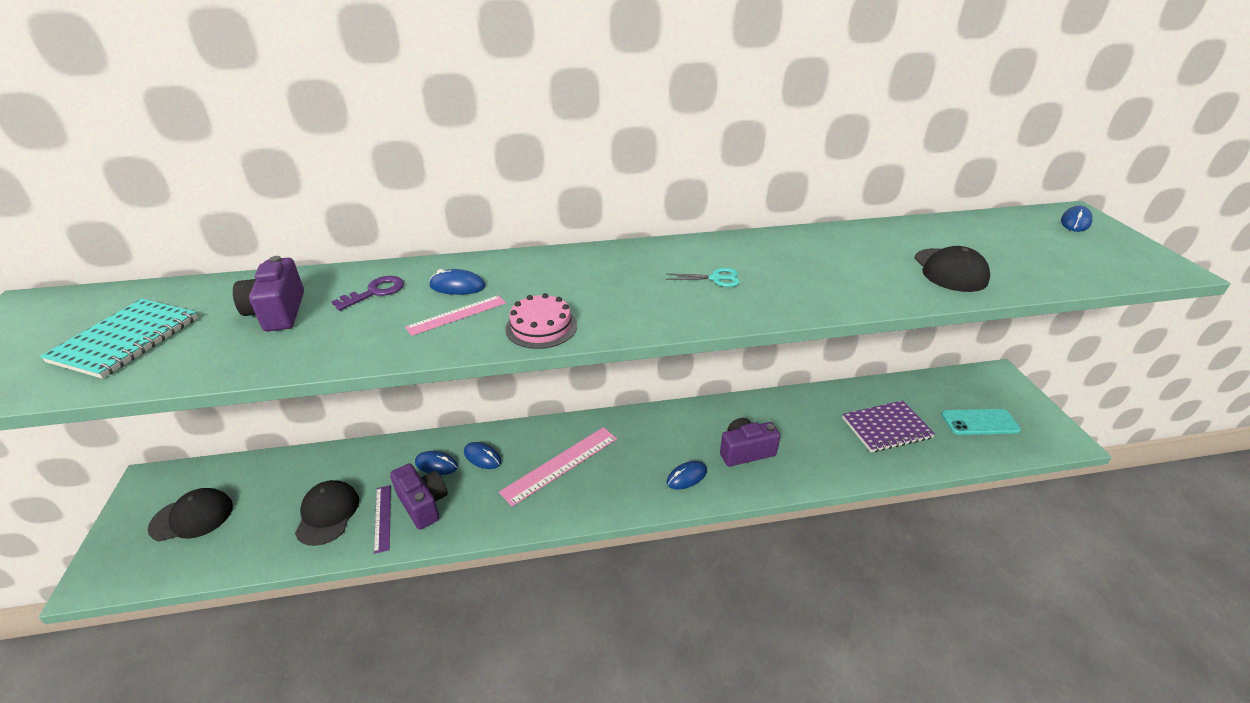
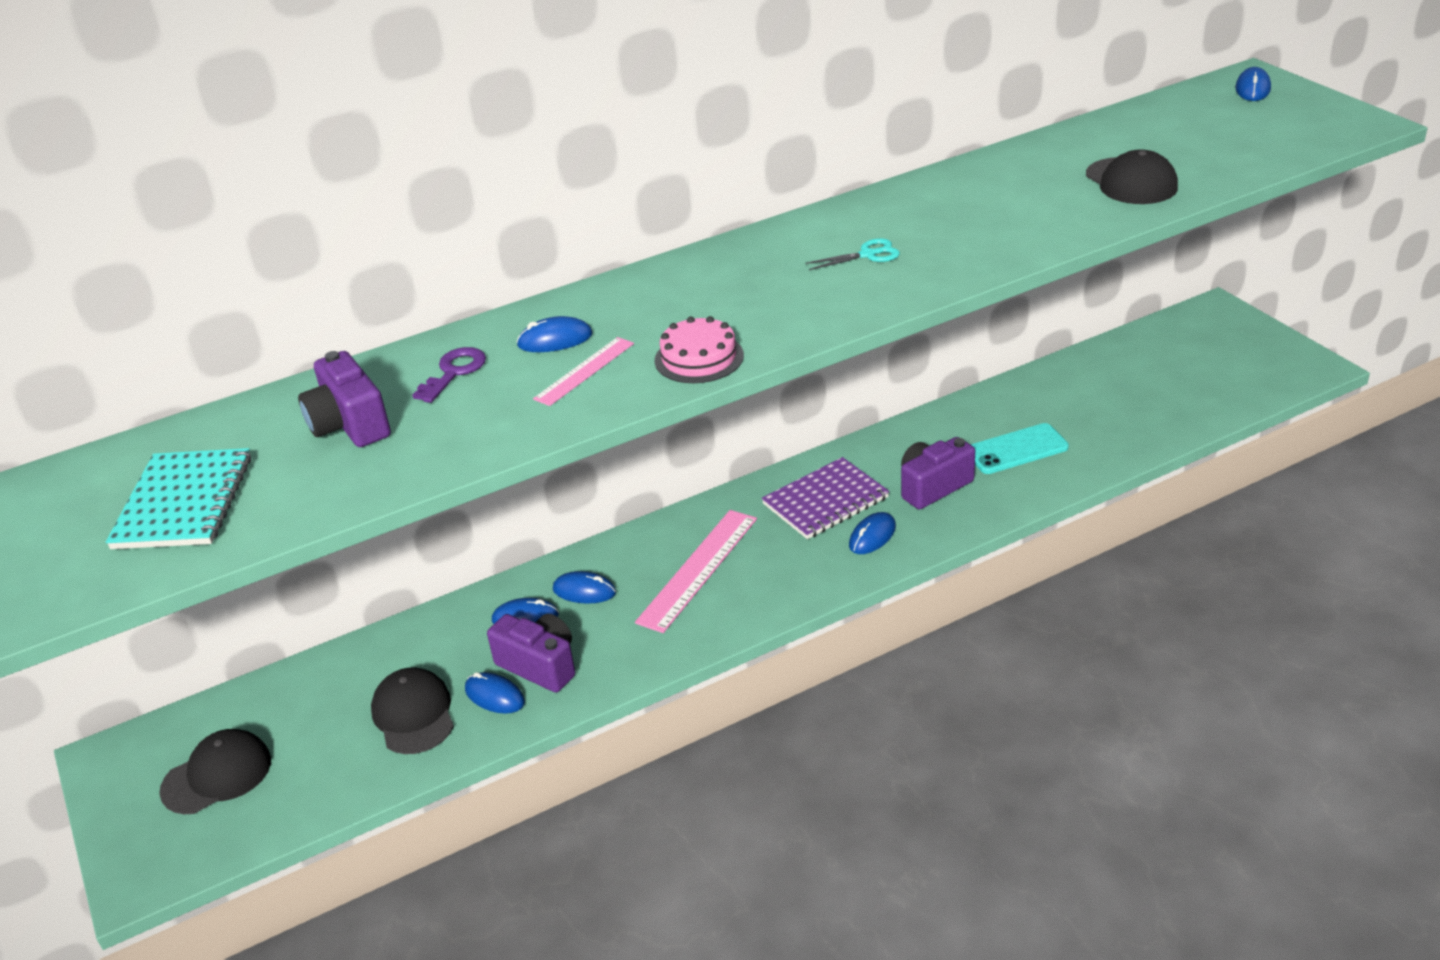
camera: 15 degrees left, 0 degrees up
(382, 518) = (495, 696): purple ruler -> blue mouse
(886, 428) = (1098, 411): purple notebook -> purple notebook (825, 501)
(980, 422) = (1208, 374): turquoise phone -> turquoise phone (1016, 450)

